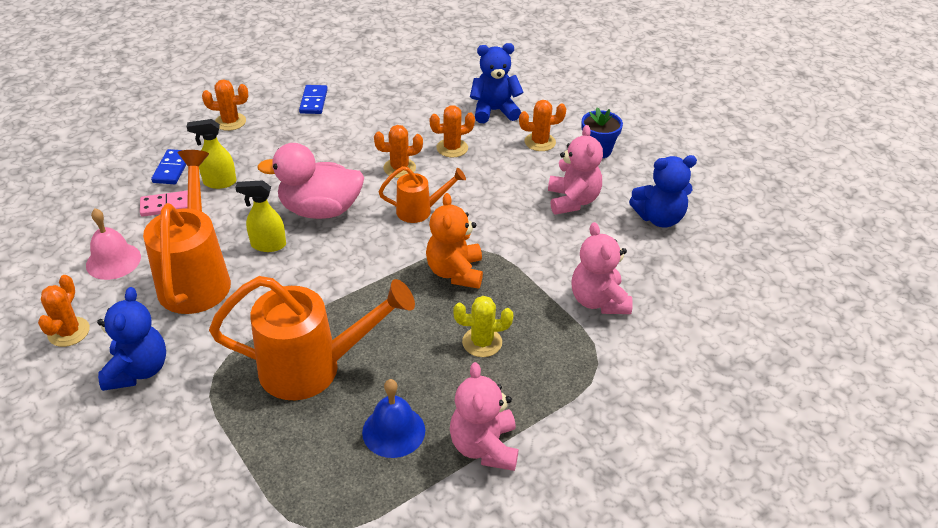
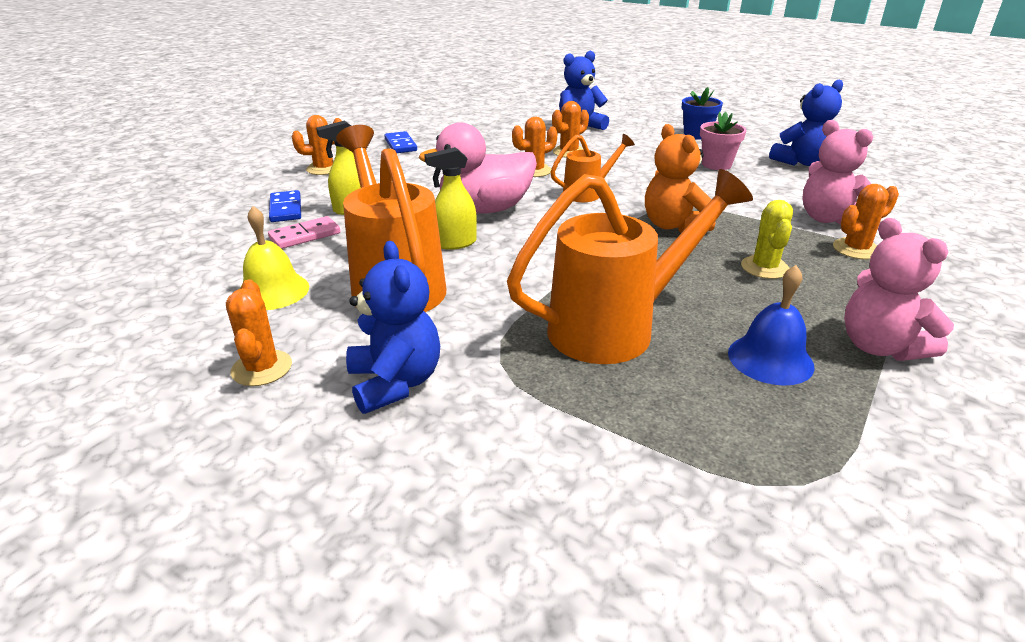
camera: 20 degrees left, 10 degrees down
(113, 261) = (273, 291): pink bell -> yellow bell
(482, 342) = (764, 268): yellow cactus -> yellow cactus turned 60 degrees counterclockwise
(540, 142) = (642, 138): orange cactus -> orange cactus (856, 249)
(572, 201) = (716, 164): pink teddy bear -> pink flower pot

